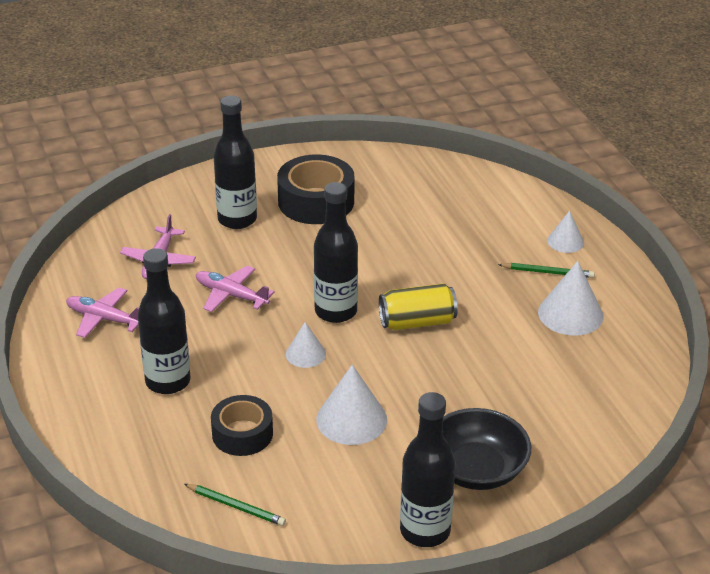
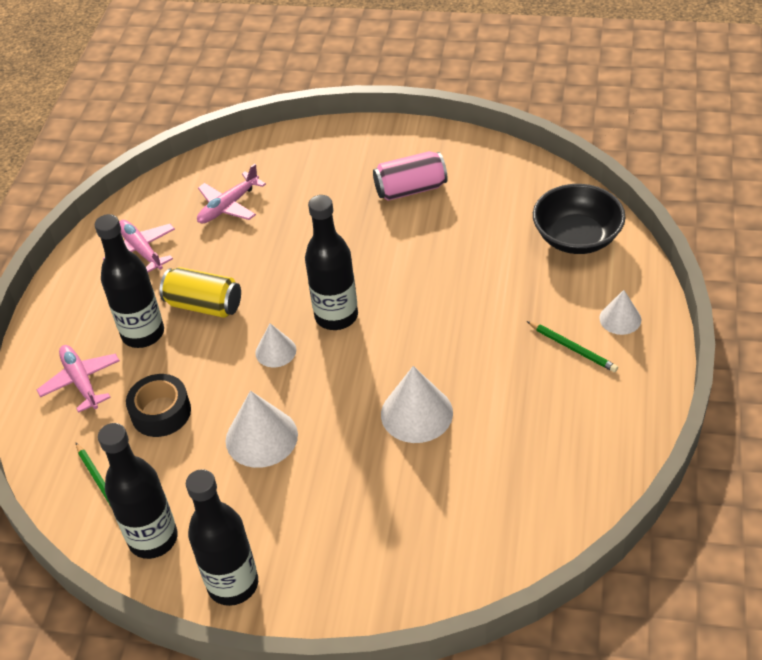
camera: 35 degrees right, 10 degrees up
(231, 295) = (260, 265): pink plane -> pink plane (81, 382)
(237, 219) = (326, 185): black bottle -> black bottle (153, 539)
(316, 201) = (410, 189): black tape -> pink can
(417, 322) = (401, 356): yellow can -> yellow can (204, 305)
(476, 470) = (328, 541): black bowl -> black bowl (577, 237)
(570, 314) = (557, 406): white cone -> white cone (416, 413)

